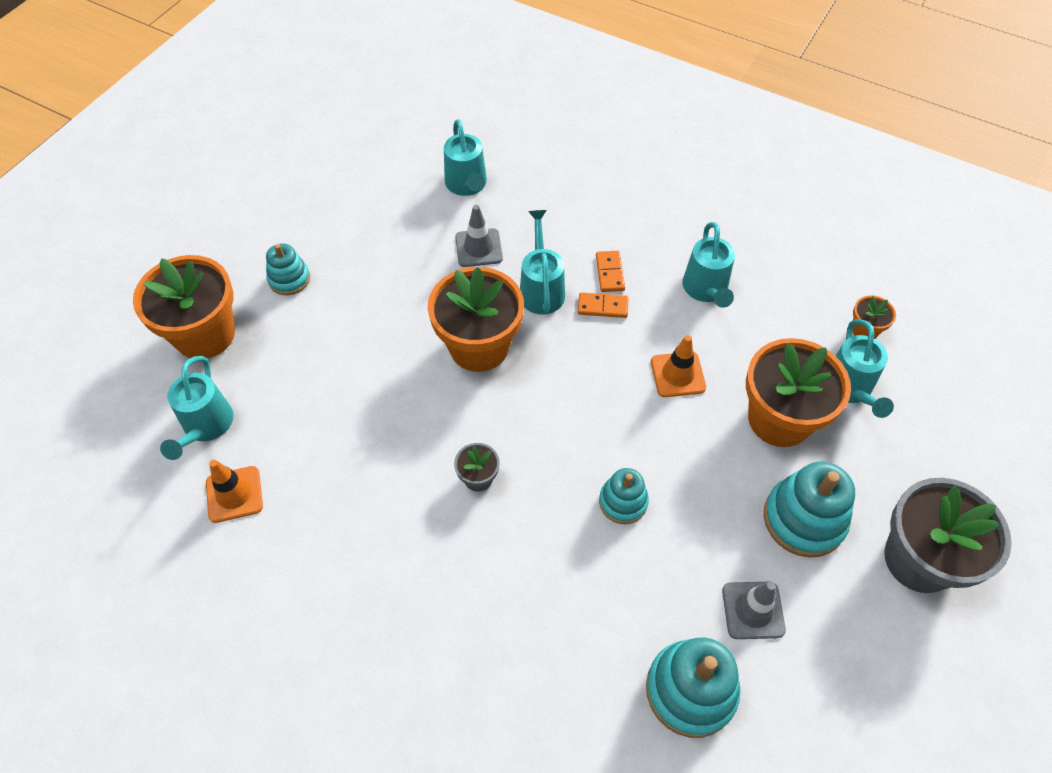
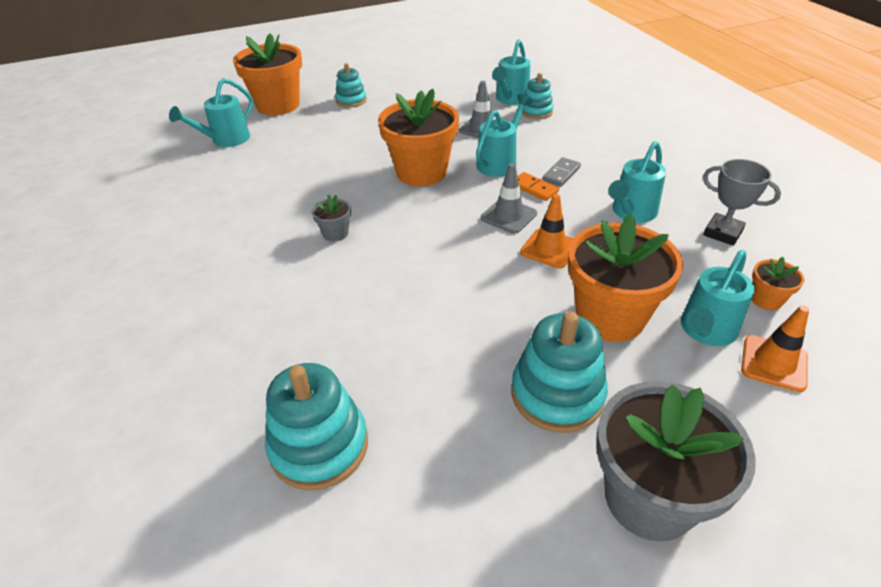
camera: 40 degrees right, 15 degrees down
(234, 494) = (198, 173): orange traffic cone -> orange traffic cone (773, 363)
(610, 273) = (561, 174): orange domino -> grey domino
(623, 502) = (416, 298): turquoise stacking toy -> turquoise stacking toy (536, 112)
(753, 610) = (436, 427): grey traffic cone -> grey traffic cone (508, 216)
(788, 273) = (722, 233): none -> grey trophy

